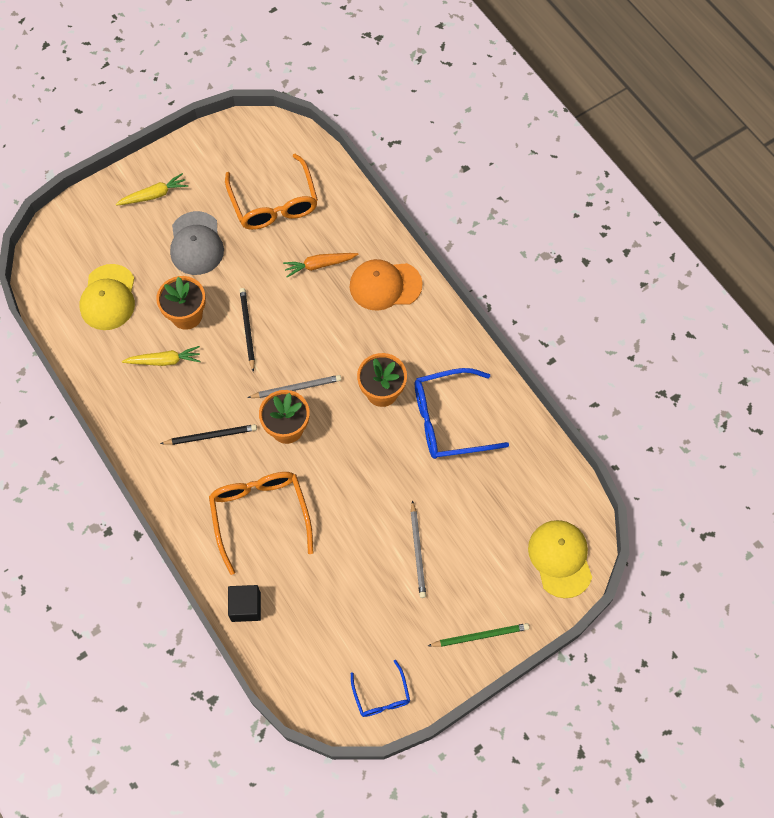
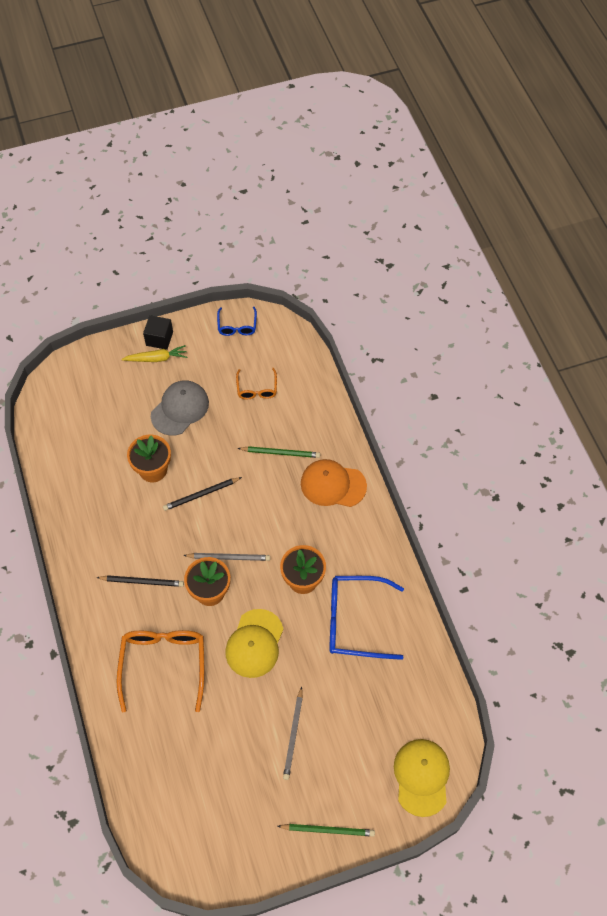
camera: 15 degrees right, 5 degrees down
(108, 297) = (91, 438): yellow cap -> yellow cap (254, 643)
(164, 361) = (122, 505): yellow carrot -> none
(196, 243) = (180, 409): grey cap -> grey cap turned 150 degrees counterclockwise
(246, 607) = (126, 745): black cube -> black cube (159, 338)
(247, 329) = (201, 494): black pencil -> black pencil turned 120 degrees counterclockwise
(274, 202) = (257, 388): orange glasses -> orange glasses, size x0.54
(319, 265) = (280, 453): orange carrot -> green pencil
(381, 695) = (222, 861): blue glasses -> blue glasses (237, 326)

